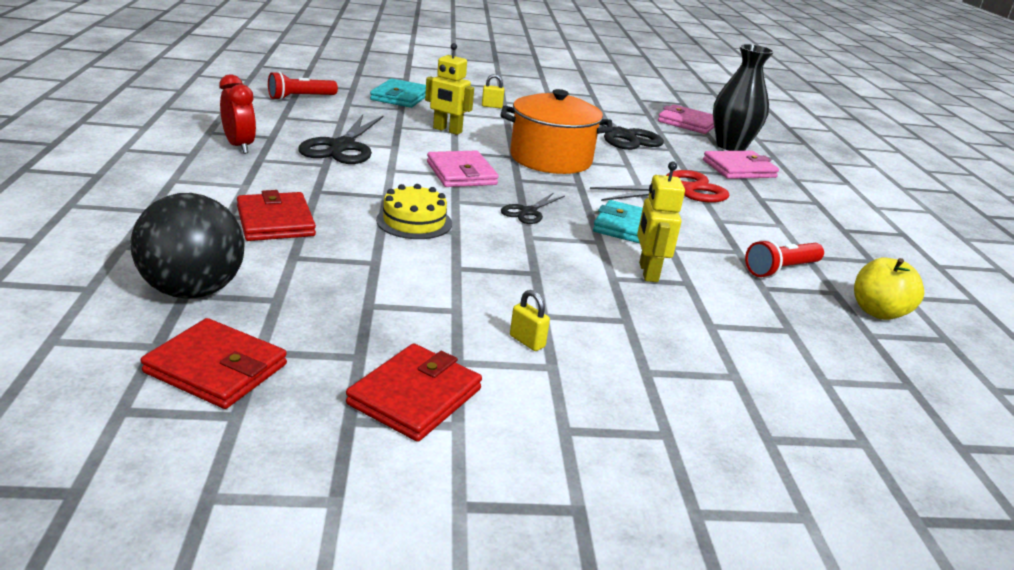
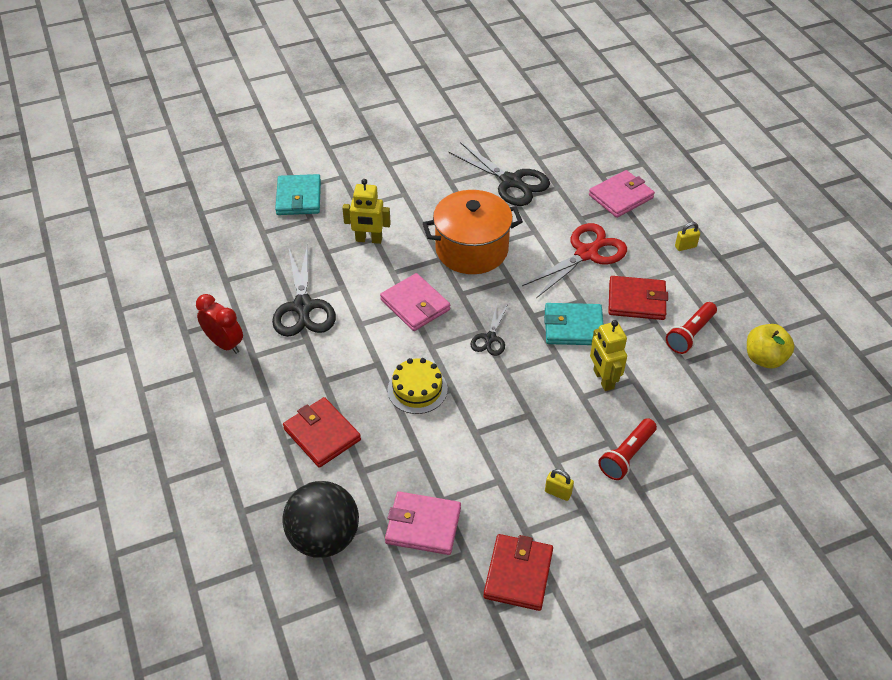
camera: 15 degrees left, 20 degrees up
(216, 368) = (391, 602): red wallet -> red wallet (636, 300)
(300, 98) = (217, 239): red flashlight -> red flashlight (627, 455)
(492, 106) = (383, 178): yellow padlock -> yellow padlock (685, 246)
(687, 123) = (555, 132): pink wallet -> pink wallet (423, 525)
(731, 146) = (603, 159): black vase -> none

